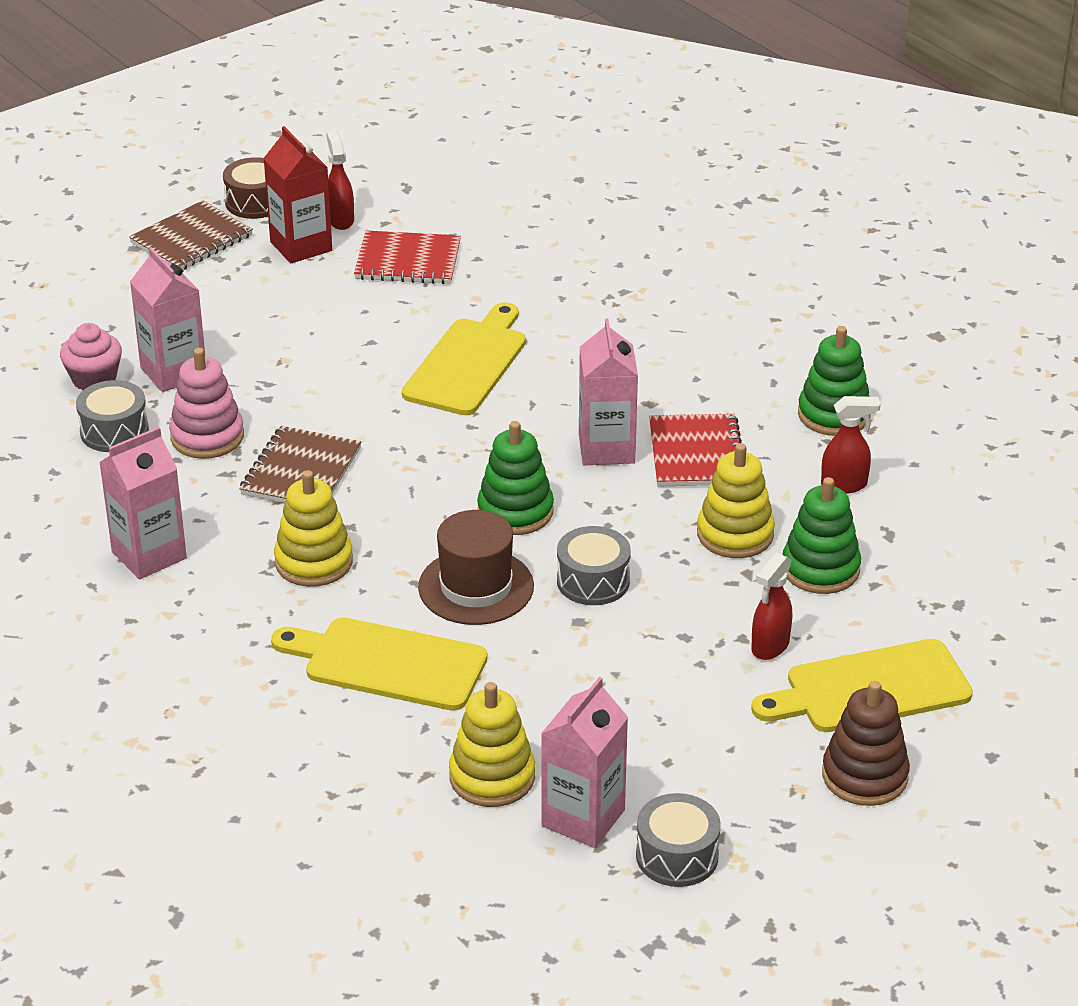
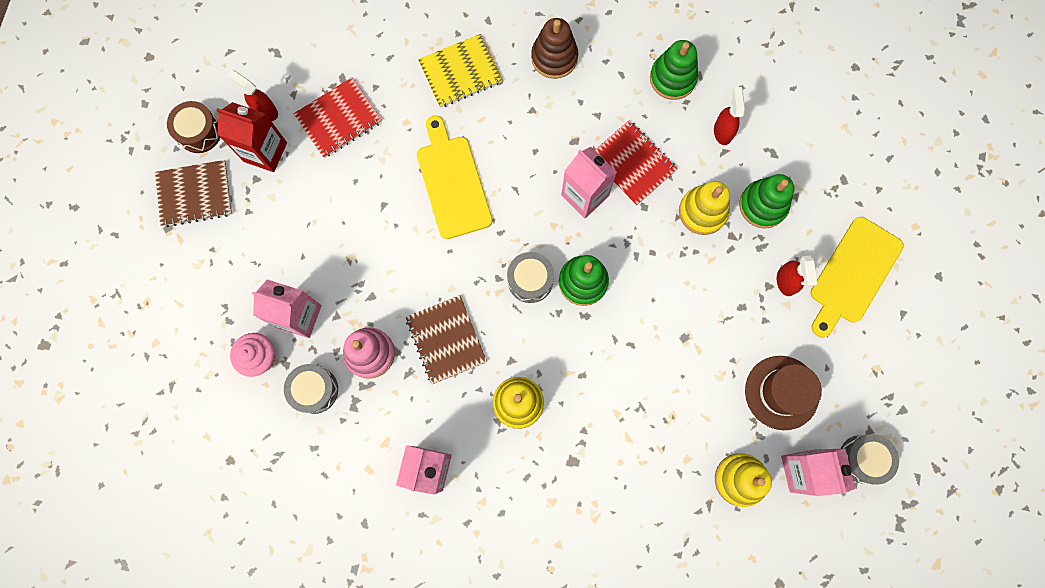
camera: 40 degrees left, 40 degrees up
(192, 239) = (195, 194): brown notebook -> brown notebook turned 75 degrees clockwise
(387, 663) = (622, 445): yellow cutting board -> none
(476, 587) = (614, 354): brown hat -> brown hat (781, 392)
(585, 292) = (460, 72): none -> yellow notebook
(593, 581) = (666, 303): grey drum -> grey drum (530, 280)
(845, 485) = (722, 131): red spray bottle -> red spray bottle turned 45 degrees counterclockwise
(864, 776) = (897, 336): brown stacking toy -> brown stacking toy (554, 57)

